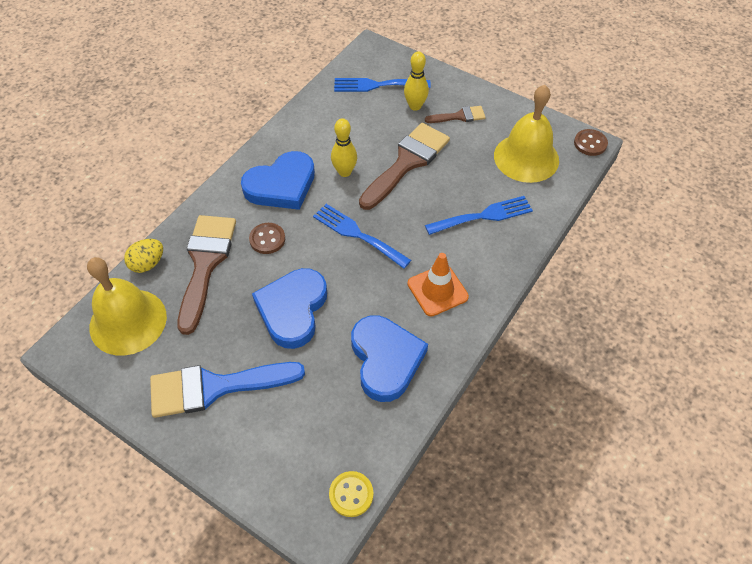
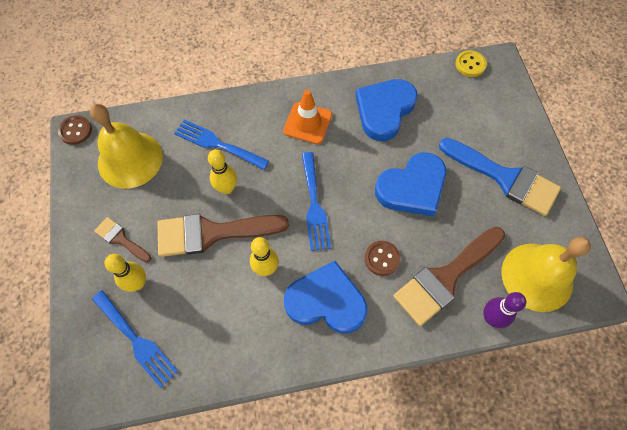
camera: 135 degrees left, 10 degrees up
(148, 264) = (491, 318): yellow egg -> purple bowling pin
(435, 194) = (226, 188): none -> yellow bowling pin

